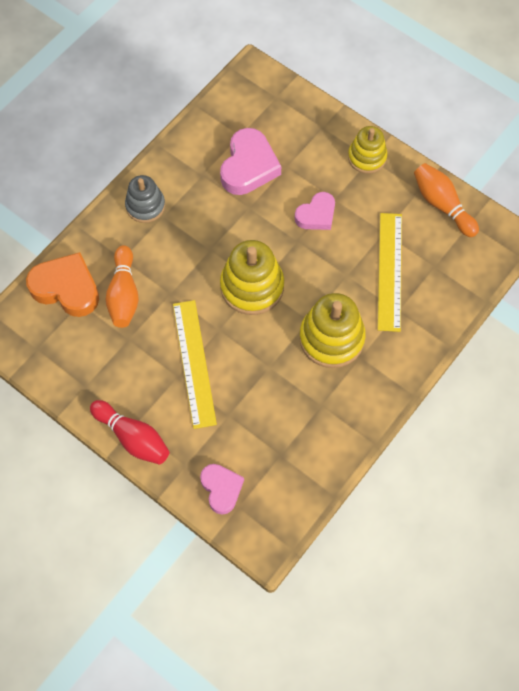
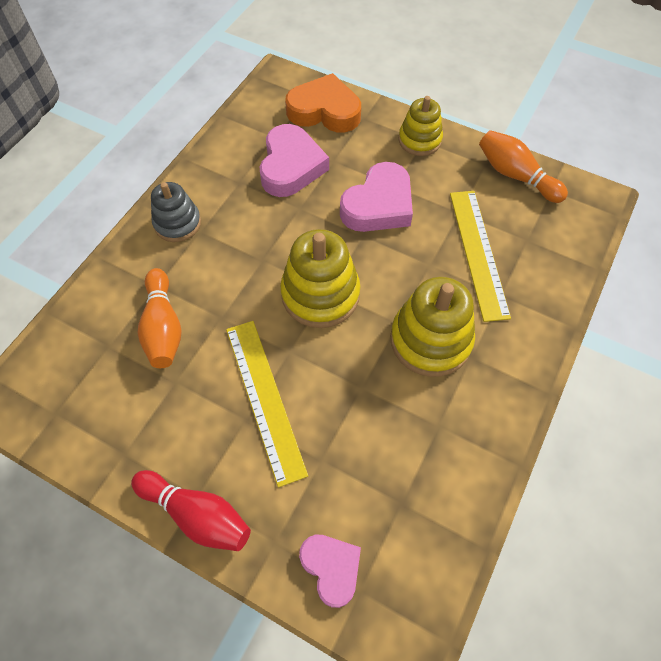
camera: 10 degrees left, 5 degrees down
(66, 288) = (89, 331): orange heart -> orange heart (324, 111)
(316, 215) = (378, 205): pink heart -> pink heart, size x1.58

